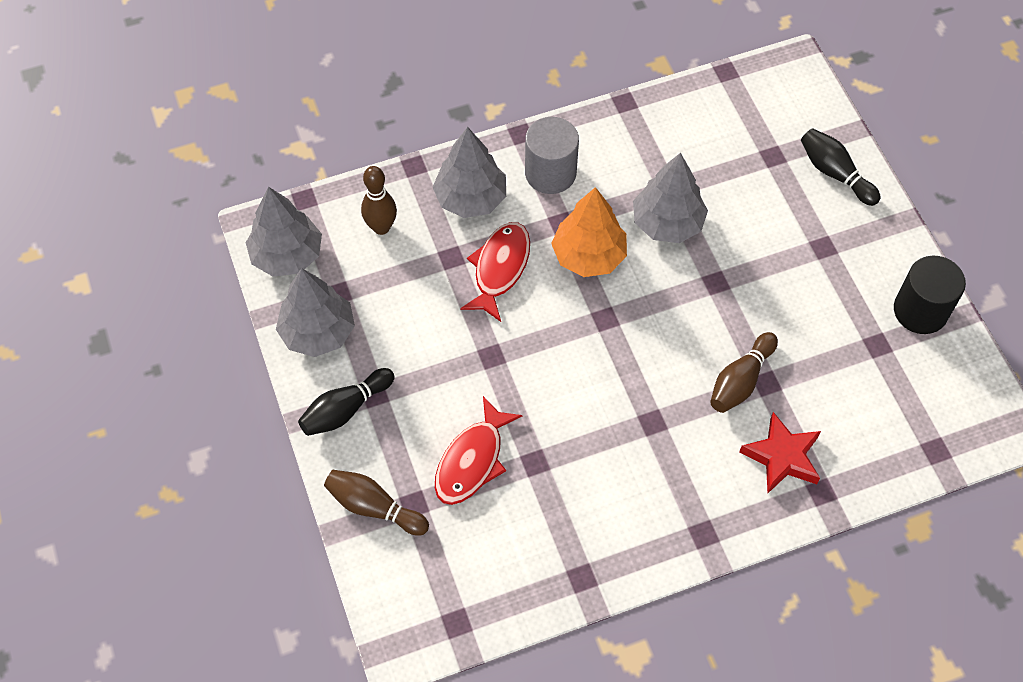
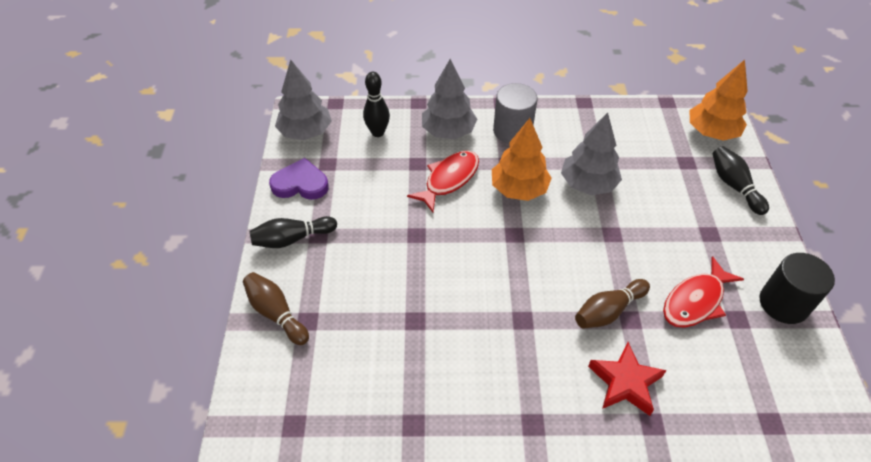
camera: 20 degrees right, 10 degrees down
(318, 332) = (300, 184): grey tree -> purple heart
(381, 227) = (378, 132): brown bowling pin -> black bowling pin
(472, 460) = (367, 303): red fish -> red fish (695, 301)
(790, 103) = (711, 132): none -> orange tree

